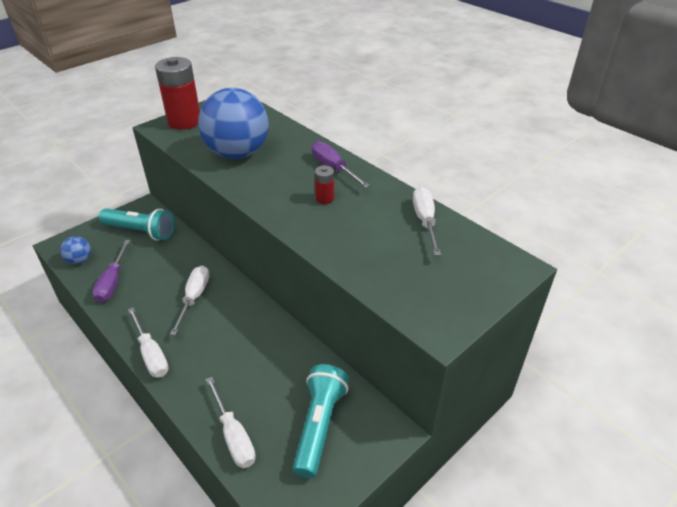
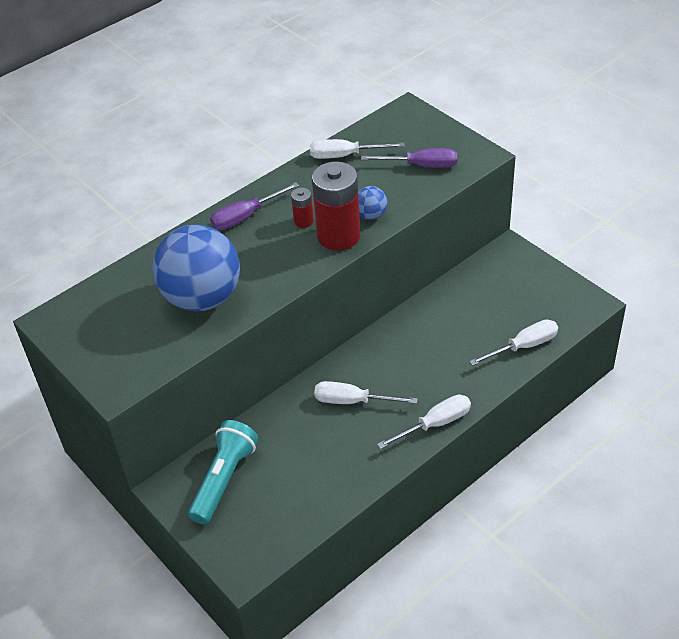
camera: 85 degrees left, 5 degrees up
(79, 260) = (278, 535): blue ball -> blue ball (371, 215)
(113, 282) = (322, 486): purple screwdriver -> purple screwdriver (421, 165)
(184, 121) = (107, 362): red battery -> red battery (338, 236)
(319, 425) = (507, 292): turquoise flashlight -> none

